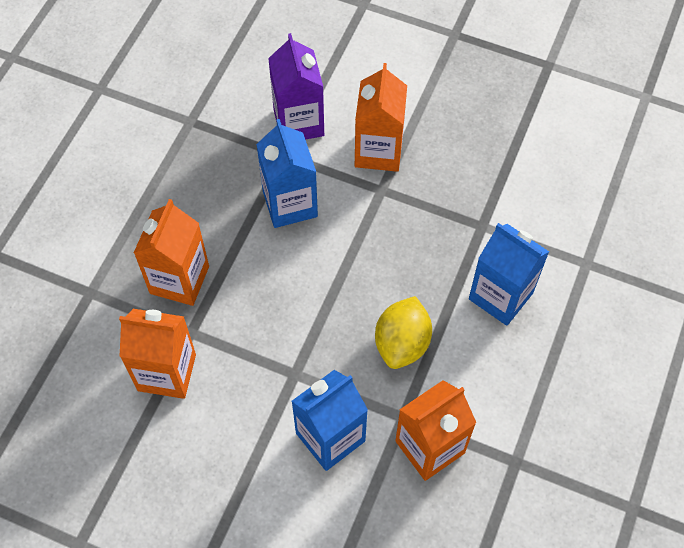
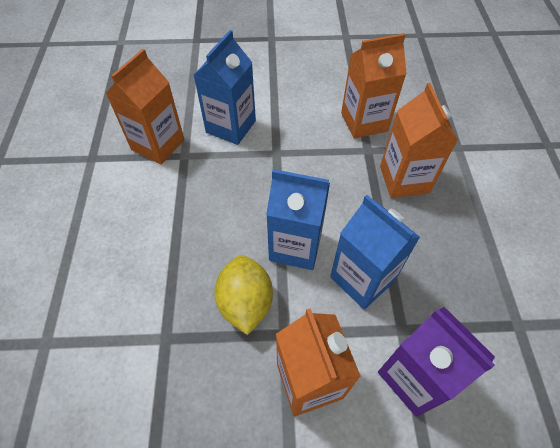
camera: 155 degrees right, 5 degrees down
(402, 343) = (204, 201): yellow lemon -> yellow lemon (245, 303)
(500, 296) = (129, 273): blue carton -> blue carton (295, 246)

